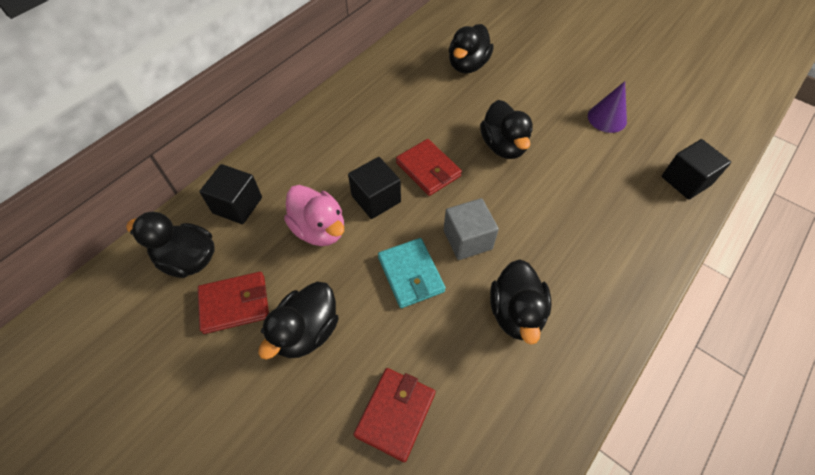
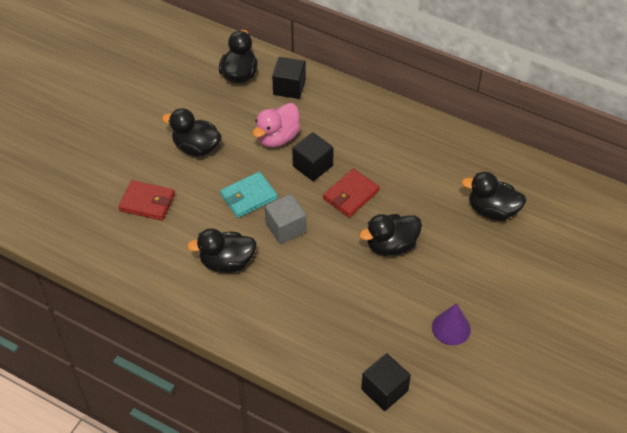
camera: 80 degrees right, 5 degrees down
(235, 304) = (210, 107): red wallet -> none

